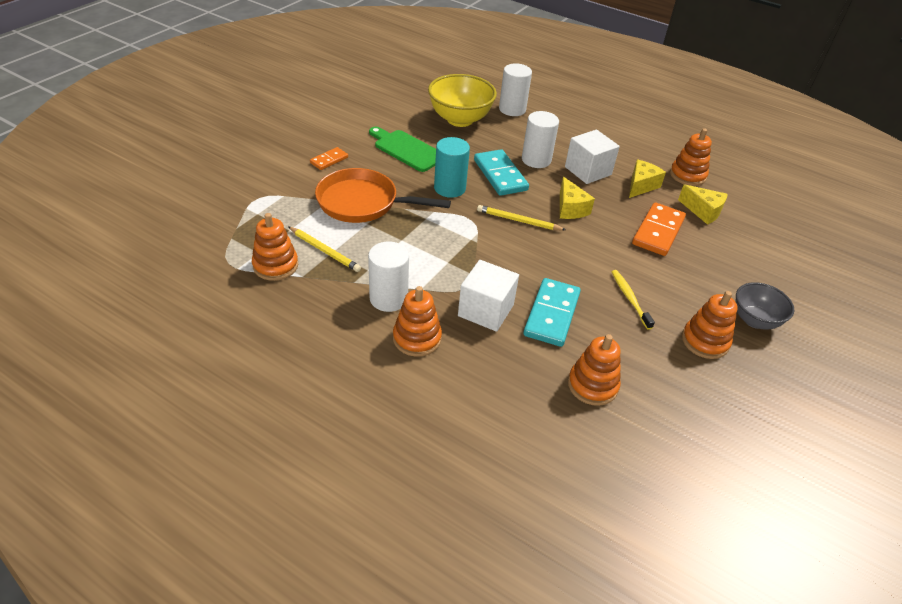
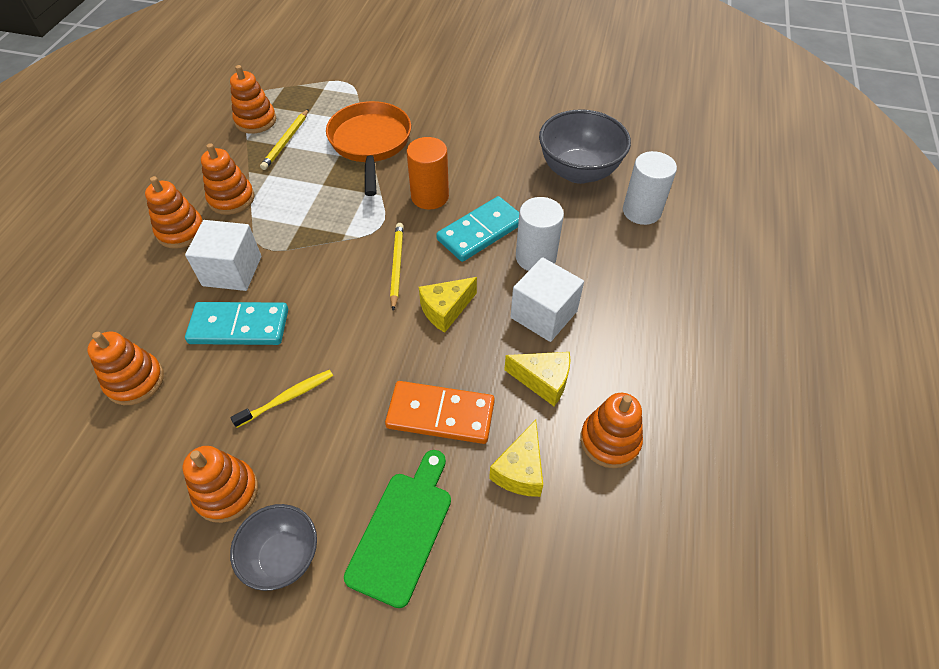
camera: 75 degrees right, 10 degrees up
(329, 160) = (430, 102): orange domino -> none
(388, 298) = (231, 199): white cylinder -> orange stacking toy
(407, 149) = (484, 147): green cutting board -> green cutting board (403, 531)
(449, 188) = (430, 196): turquoise cylinder -> orange cylinder
(460, 119) = (578, 171): yellow bowl -> grey bowl

